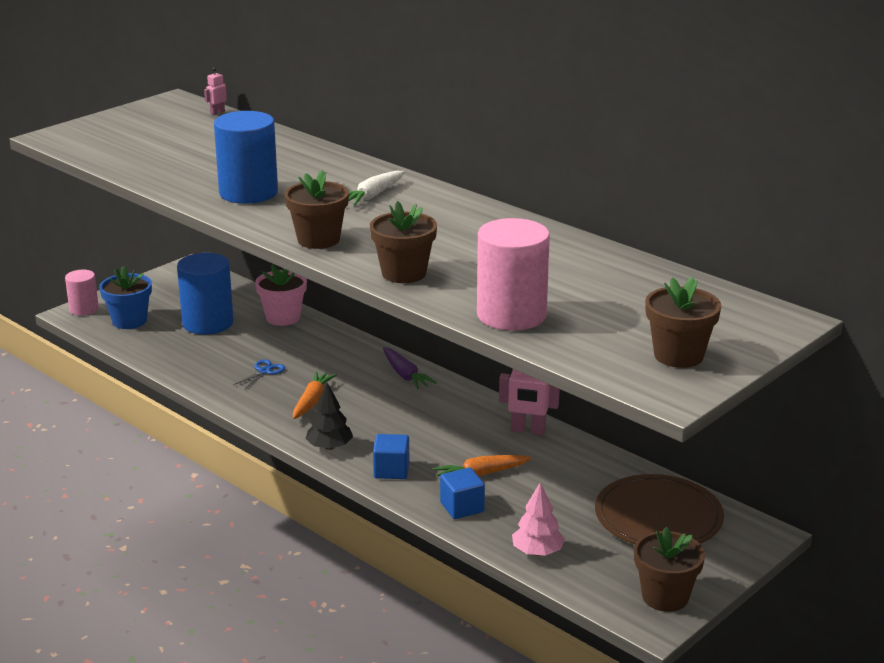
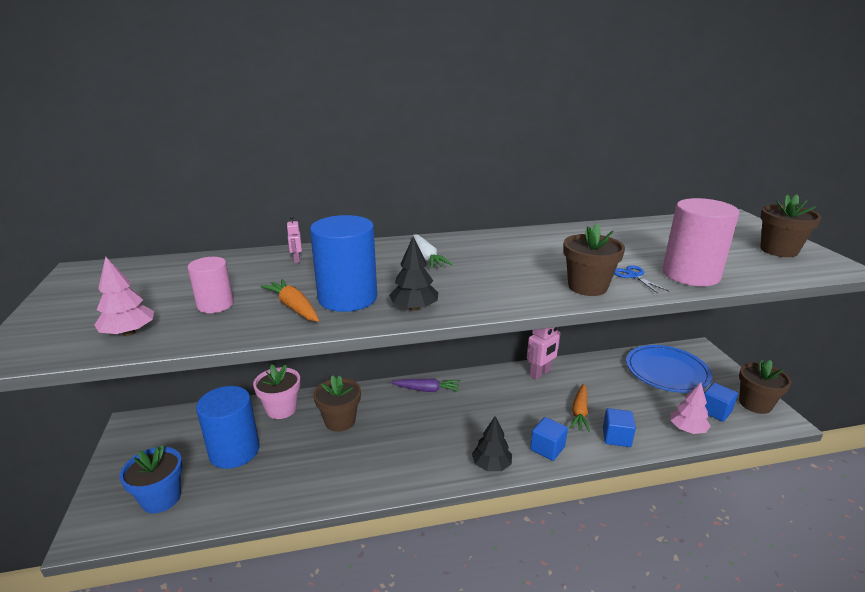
camera: 55 degrees left, 0 degrees up
(84, 309) = (92, 522): pink cylinder -> pink cylinder (215, 305)
(111, 152) = (129, 333): none -> pink tree
(217, 112) = (153, 262): pink robot -> pink robot (296, 260)
(262, 219) = (414, 308): none -> black tree
(264, 371) = (347, 452): blue scissors -> blue scissors (633, 276)
(312, 401) = (418, 446): orange carrot -> orange carrot (294, 307)
(318, 240) = (487, 298): brown flower pot -> brown flower pot (340, 421)
(605, 567) = (715, 411): none -> blue cube
(658, 517) = (667, 371): brown plate -> blue plate

